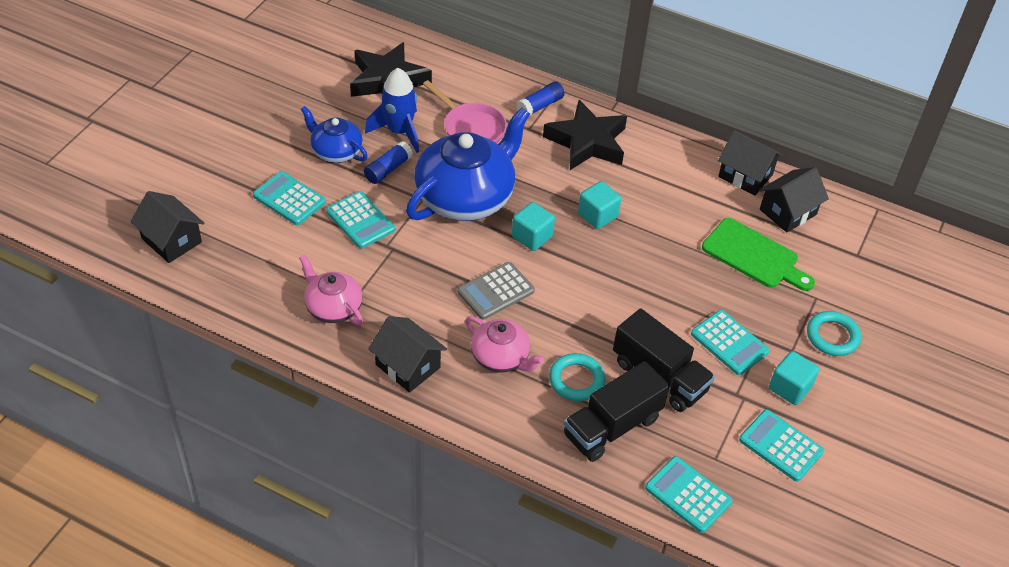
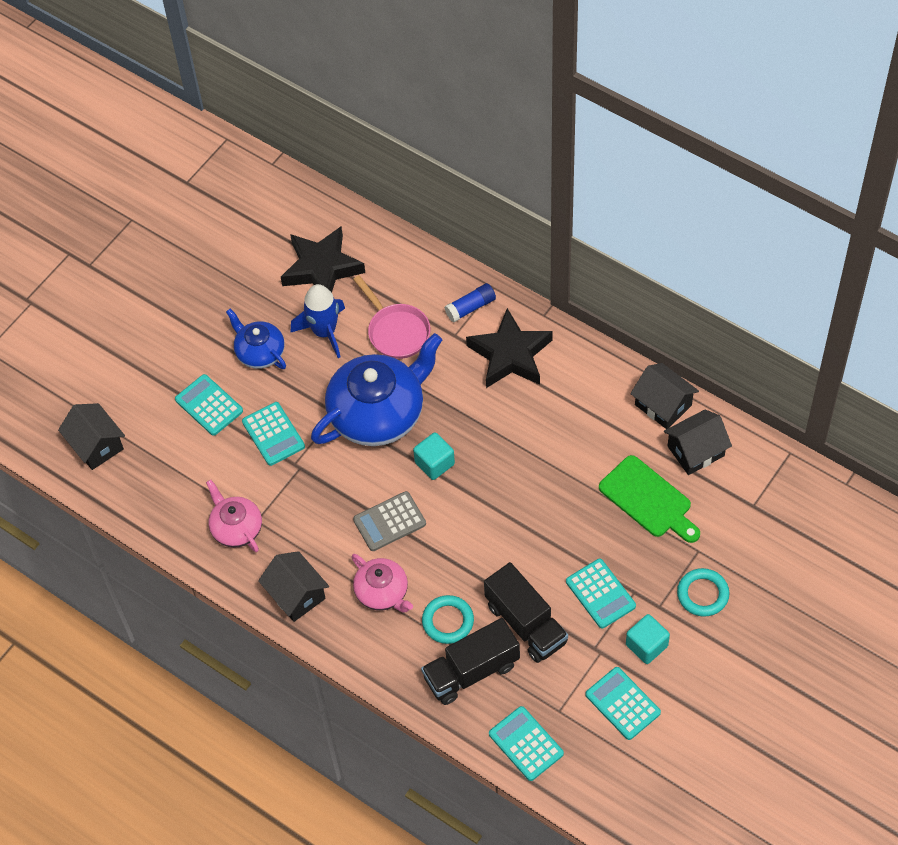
camera: 15 degrees right, 10 degrees up
(388, 169) = (307, 376): blue glue stick -> none
(597, 215) = (503, 443): turquoise cube -> none

